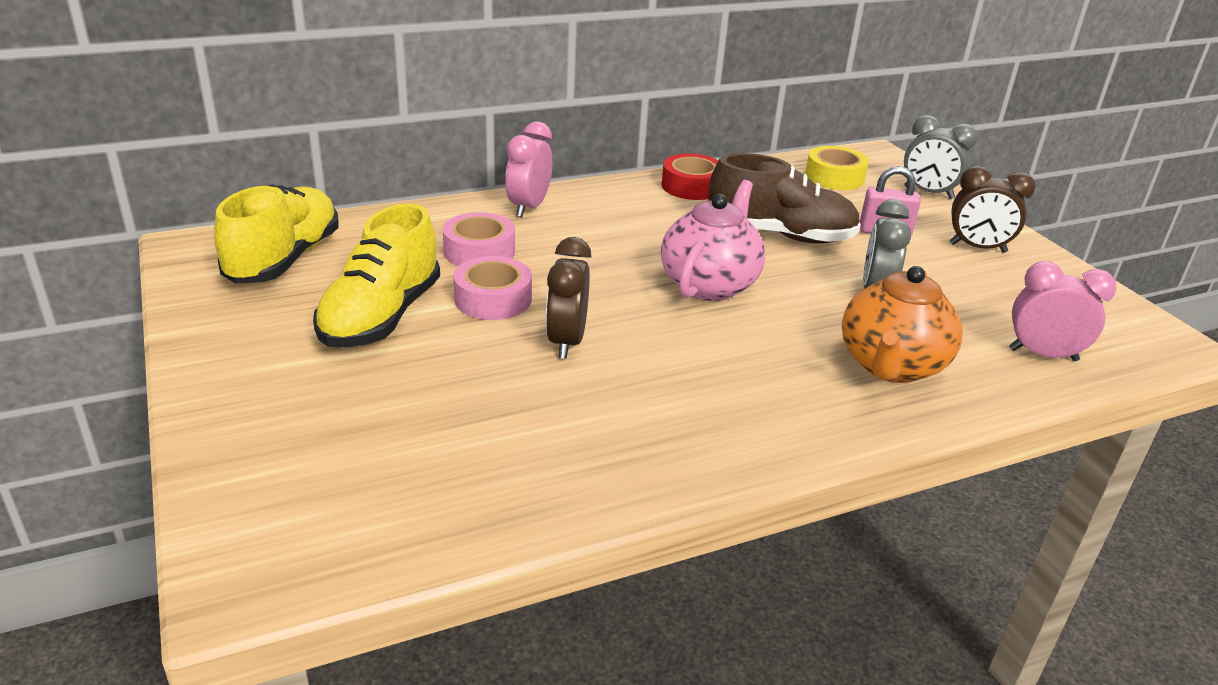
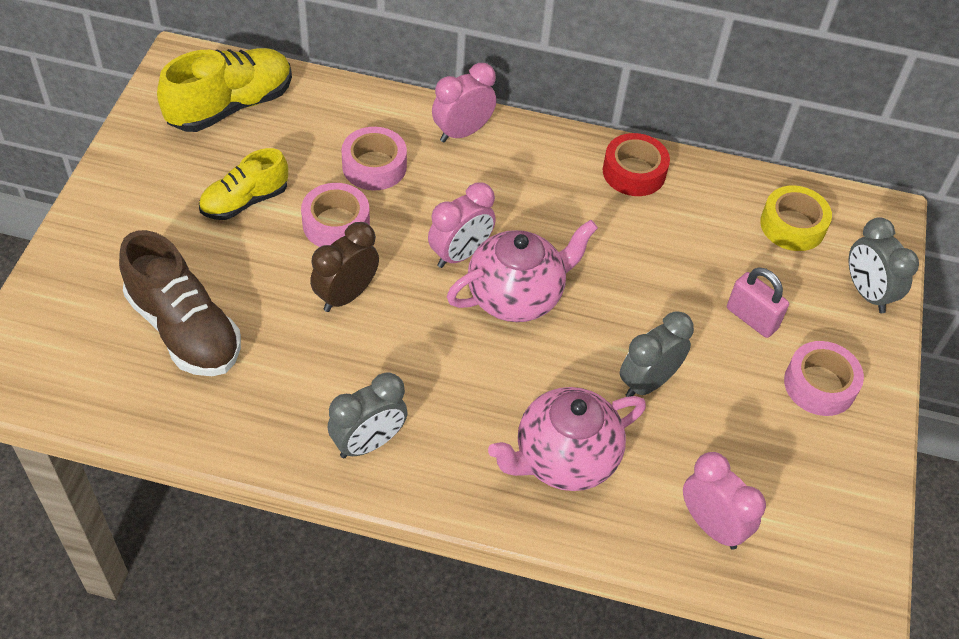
camera: 35 degrees right, 20 degrees up
(381, 317) = (245, 201): yellow shoe -> yellow shoe, size x0.64
(629, 277) = (460, 254): none -> pink clock
(728, 433) = (368, 443): none -> grey clock
(780, 235) = (645, 272): brown shoe -> brown shoe (184, 329)
(891, 366) = (564, 459): orange teapot -> pink teapot
(977, 248) = (819, 385): brown clock -> pink tape

